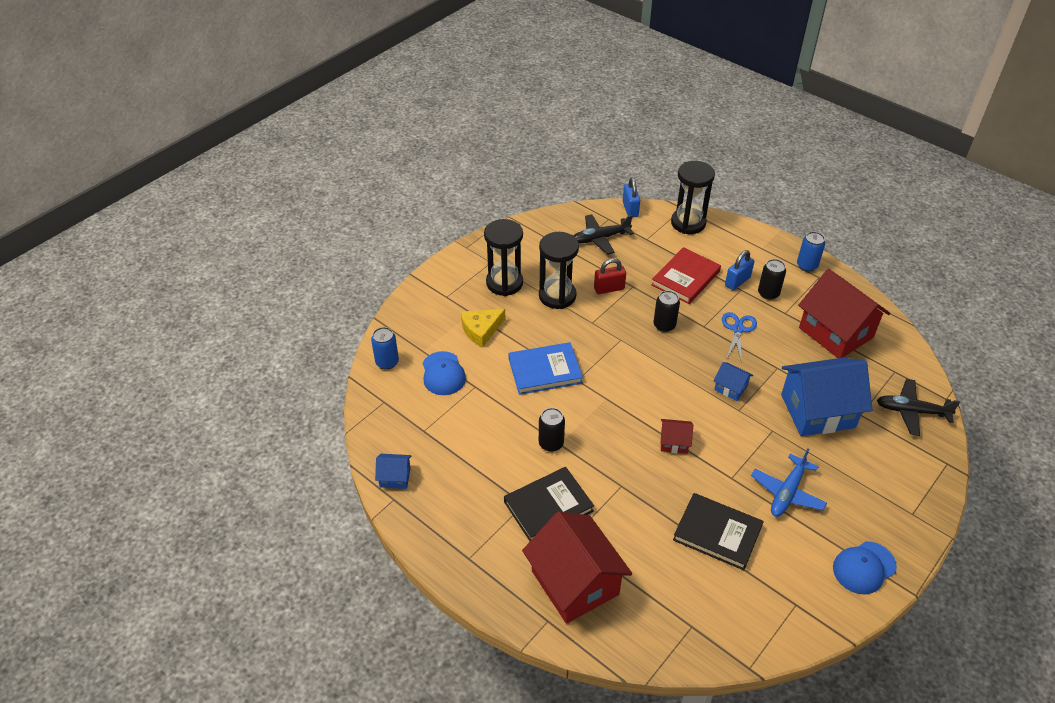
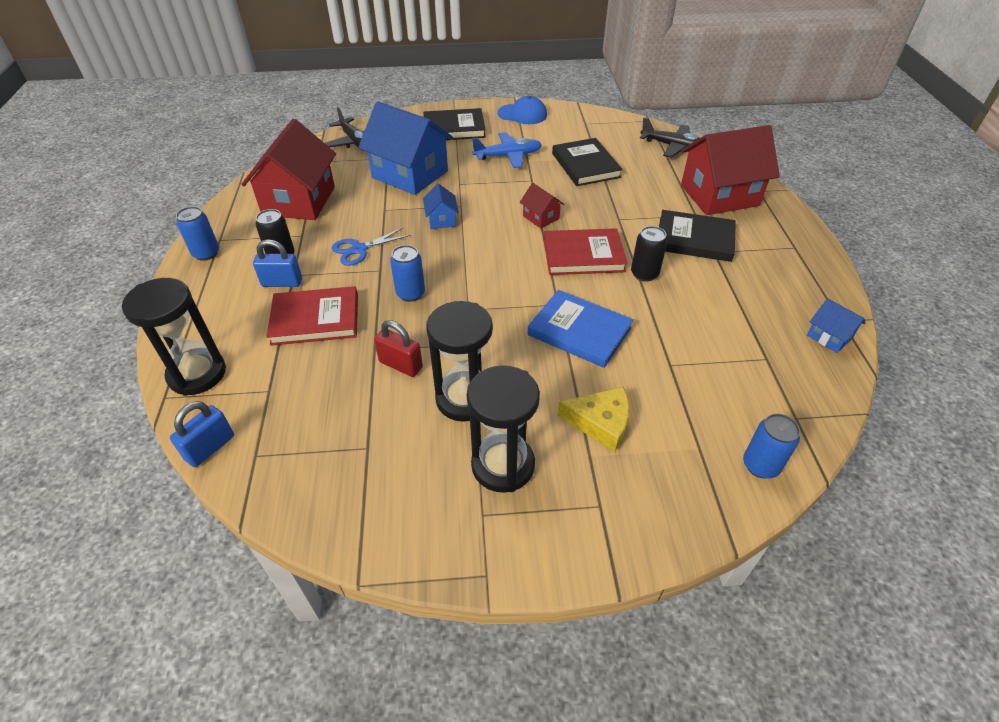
camera: 135 degrees left, 0 degrees up
(443, 373) = (696, 402): blue cap -> none
(575, 582) = (719, 195): red house -> red house turned 60 degrees clockwise
(600, 238) = (310, 435): black plane -> black plane (673, 146)
(605, 429) = (583, 255): none -> red book
(664, 325) = (410, 293): black can -> blue can
(879, 492) = (454, 128): none -> black book

